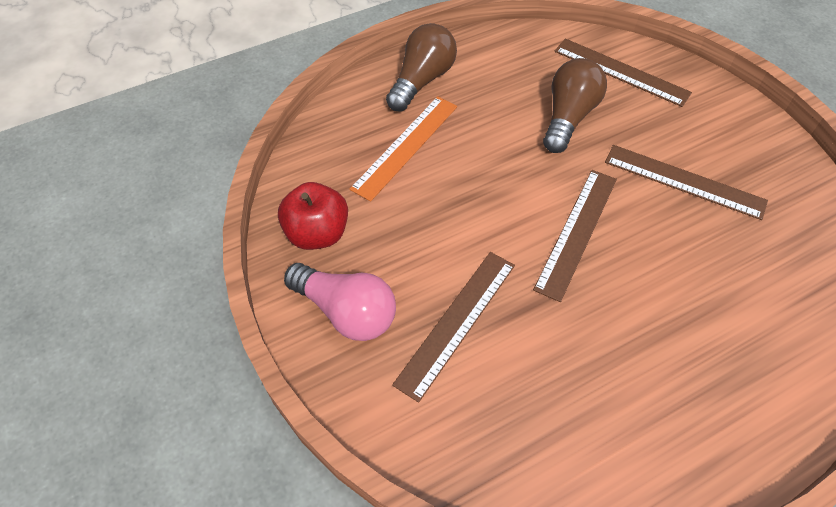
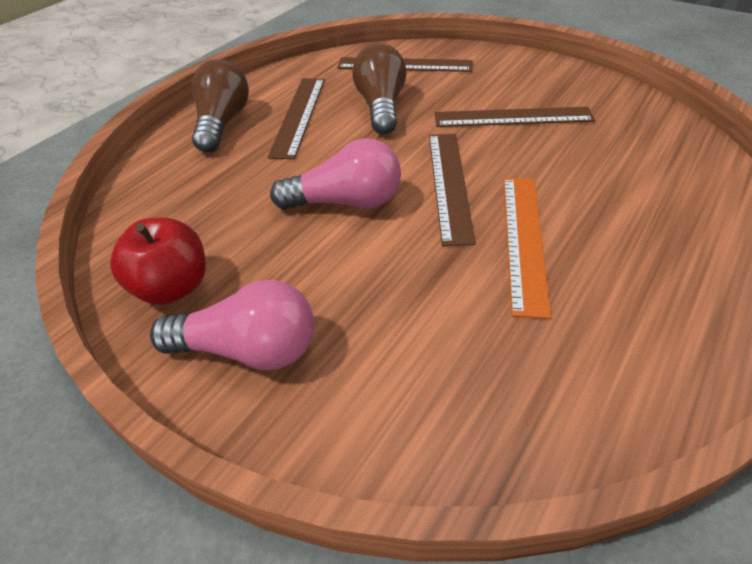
camera: 25 degrees left, 10 degrees down
(405, 146) = (235, 177): orange ruler -> orange ruler (524, 240)
(456, 322) = (383, 306): brown ruler -> brown ruler (298, 115)
(481, 212) = (346, 202): none -> pink light bulb

